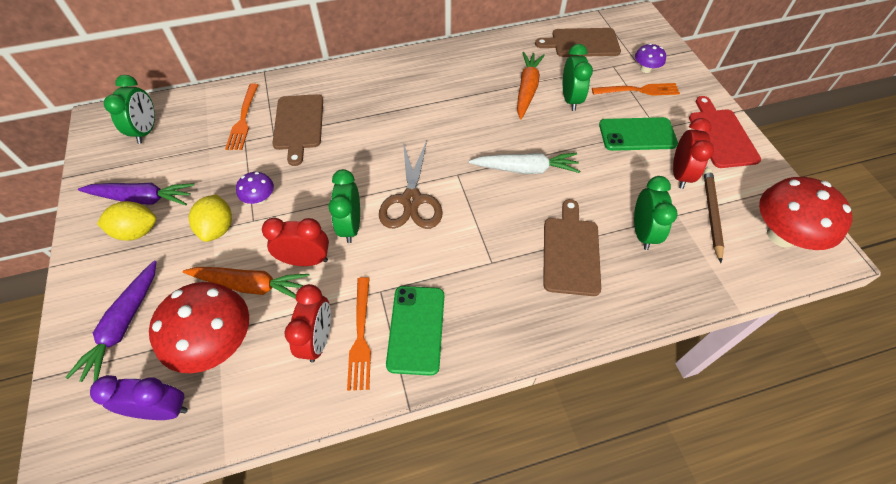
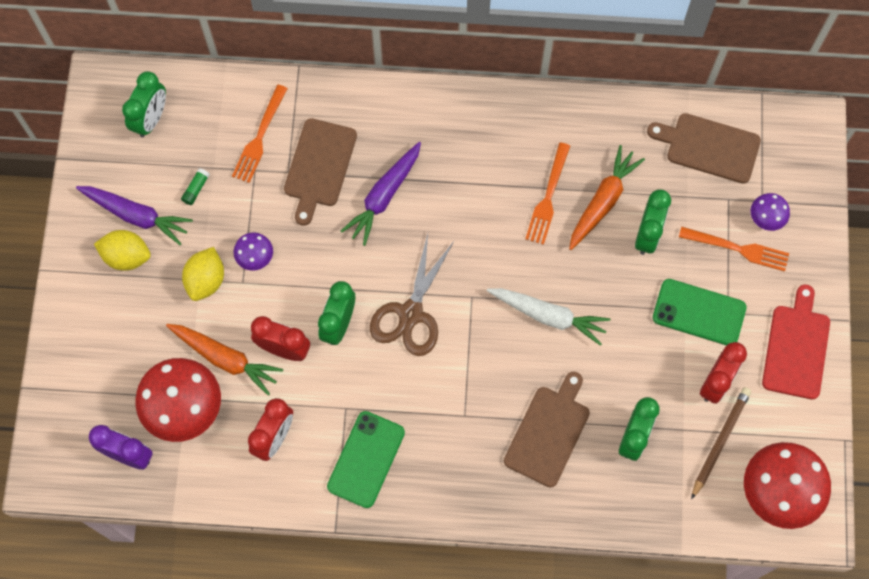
camera: 20 degrees right, 15 degrees up
(124, 325) = (104, 360): purple carrot -> purple carrot (384, 196)
(195, 166) = (196, 189): none -> green glue stick
(361, 337) = (313, 448): orange fork -> orange fork (548, 198)

